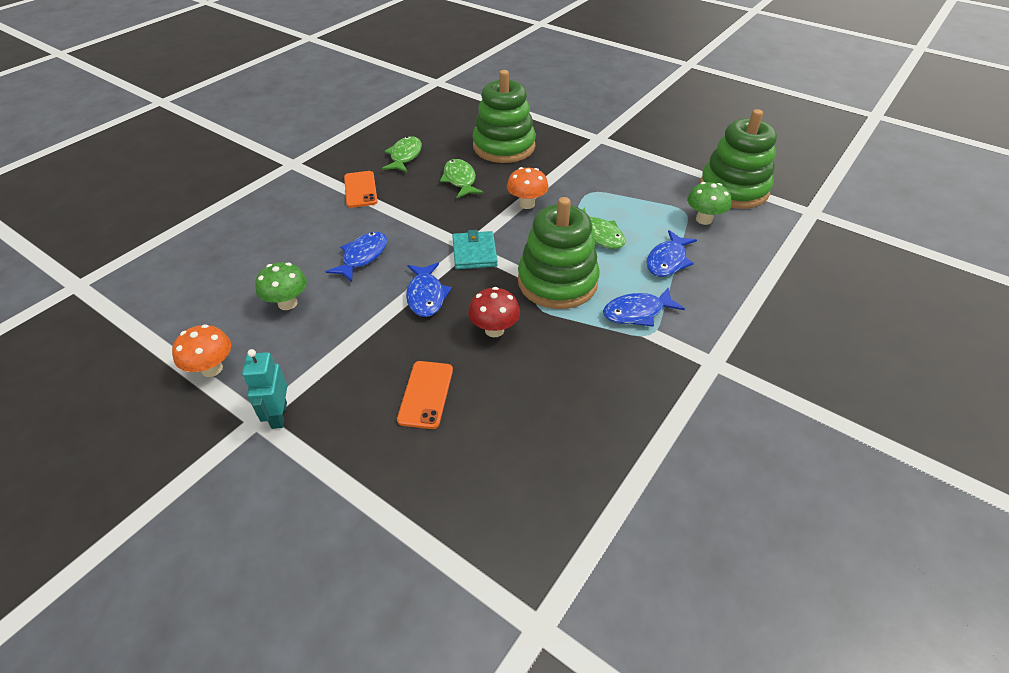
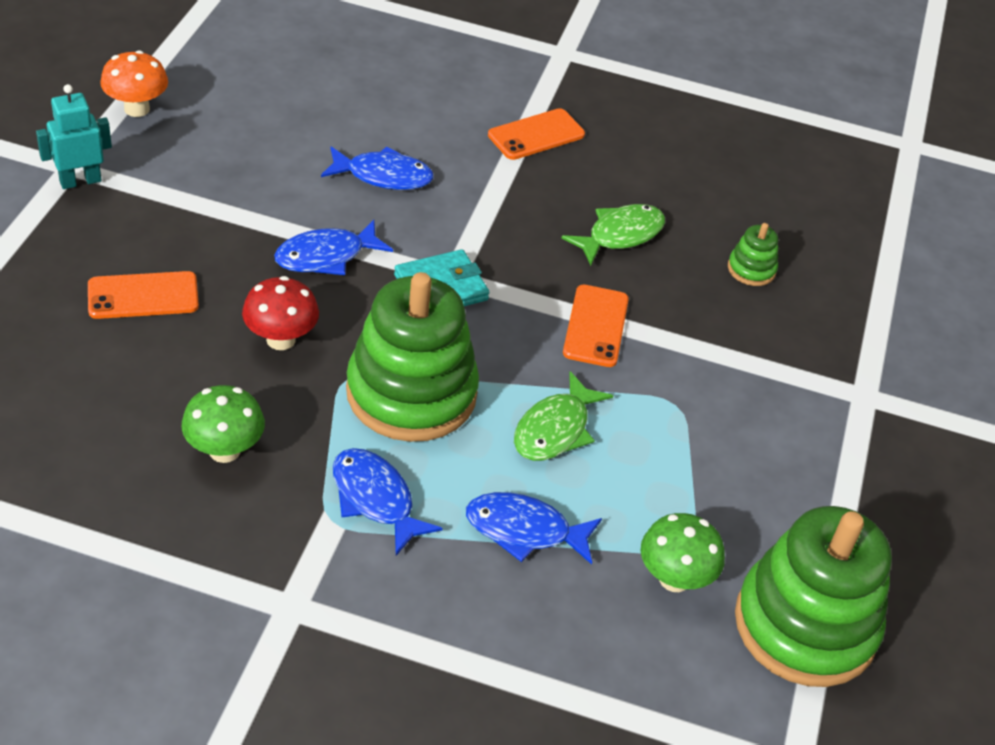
camera: 65 degrees right, 0 degrees up
(287, 303) = (265, 134): green mushroom -> green mushroom (224, 450)
(405, 156) = (651, 159): green fish -> none
(504, 147) = (751, 269): green stacking toy -> green stacking toy, size x0.42
(527, 204) = (596, 326): orange mushroom -> orange phone

